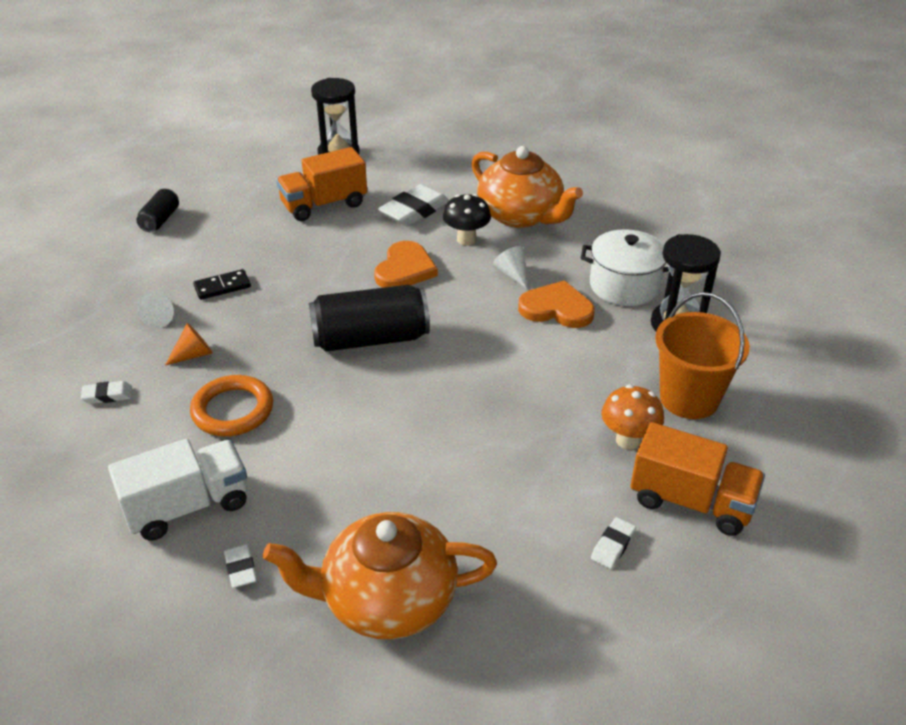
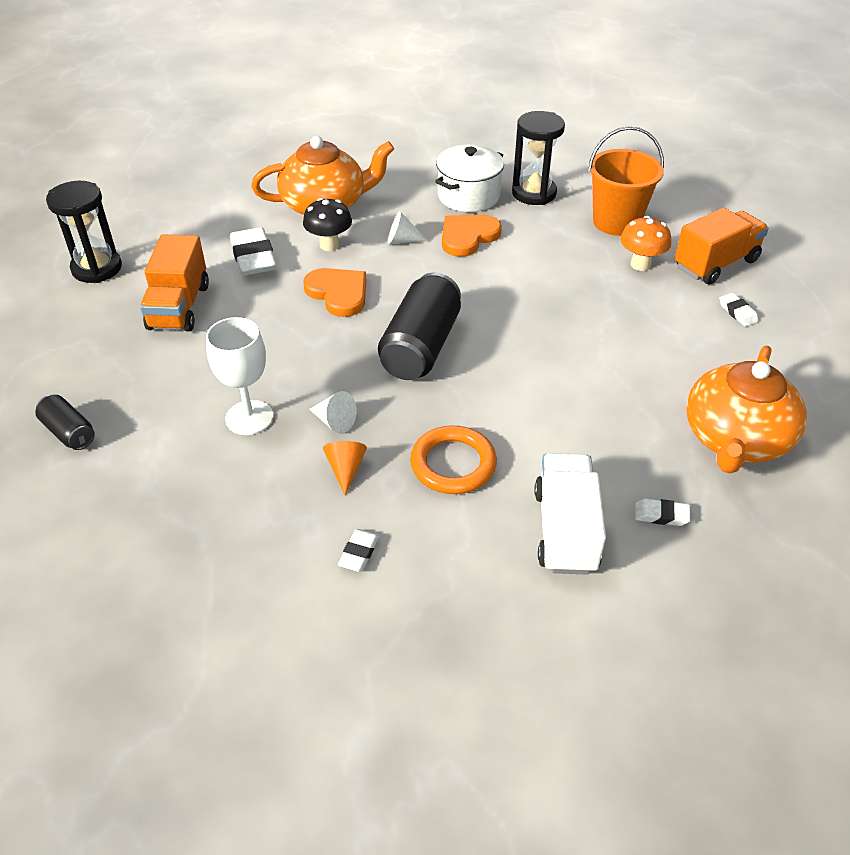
camera: 60 degrees left, 5 degrees up
(161, 317) = (259, 478): white cone -> white cone (334, 421)
(222, 286) = (249, 418): black domino -> white goblet

